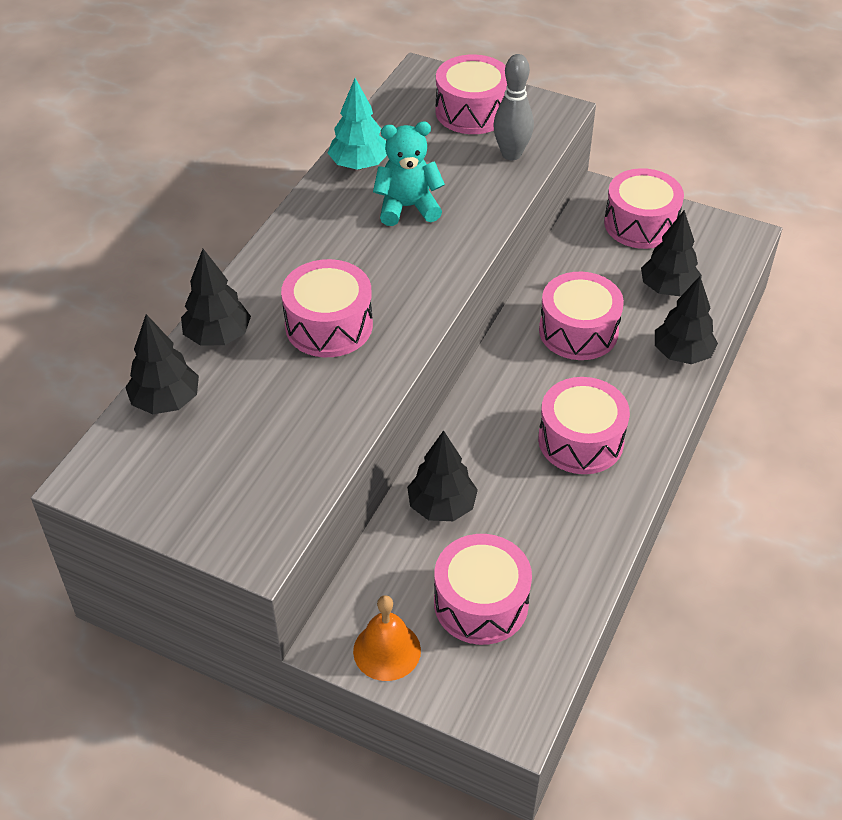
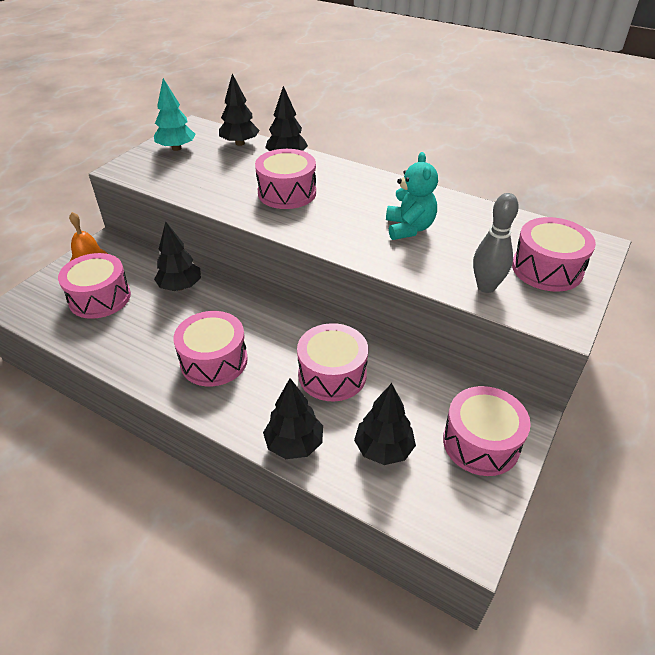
camera: 95 degrees right, 5 degrees down
(359, 165) = (459, 209): turquoise tree -> turquoise tree (176, 148)

